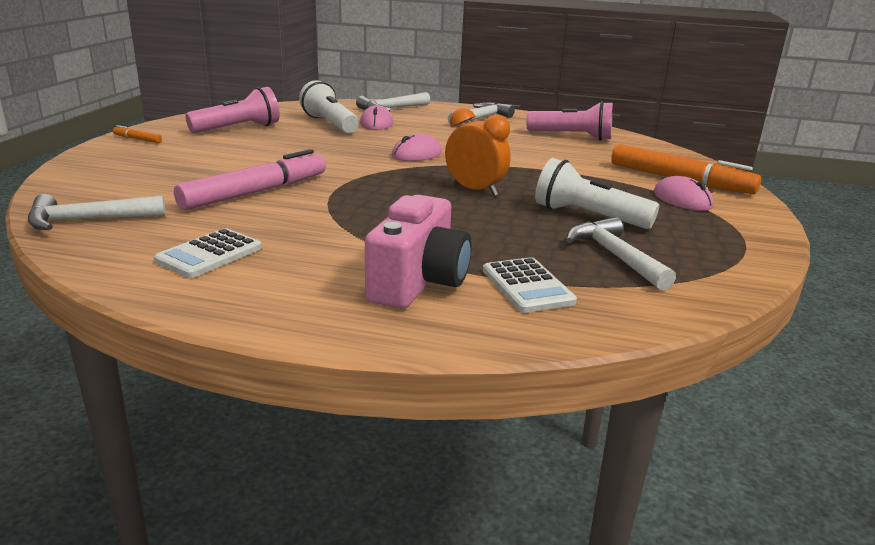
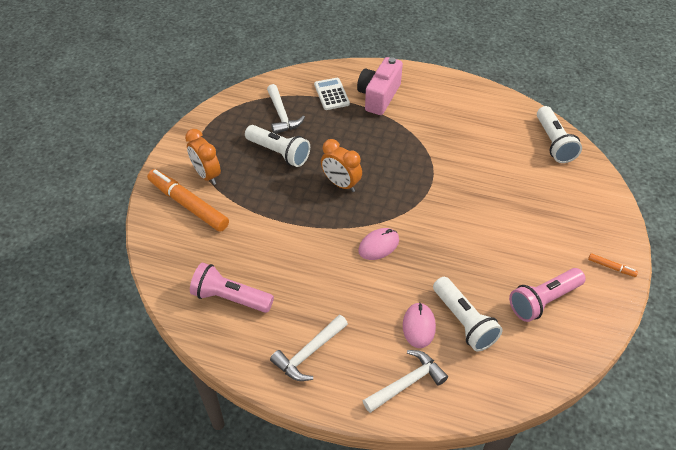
camera: 175 degrees left, 25 degrees up
(87, 220) = (553, 143): white hammer -> white flashlight
(209, 254) = (476, 115): white calculator -> none
(256, 192) = (479, 177): pink marker -> none
(682, 200) = (207, 175): pink mouse -> orange clock

